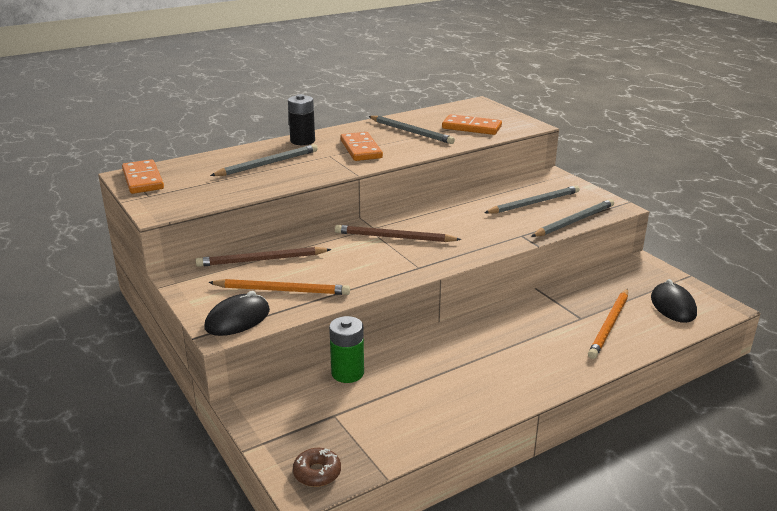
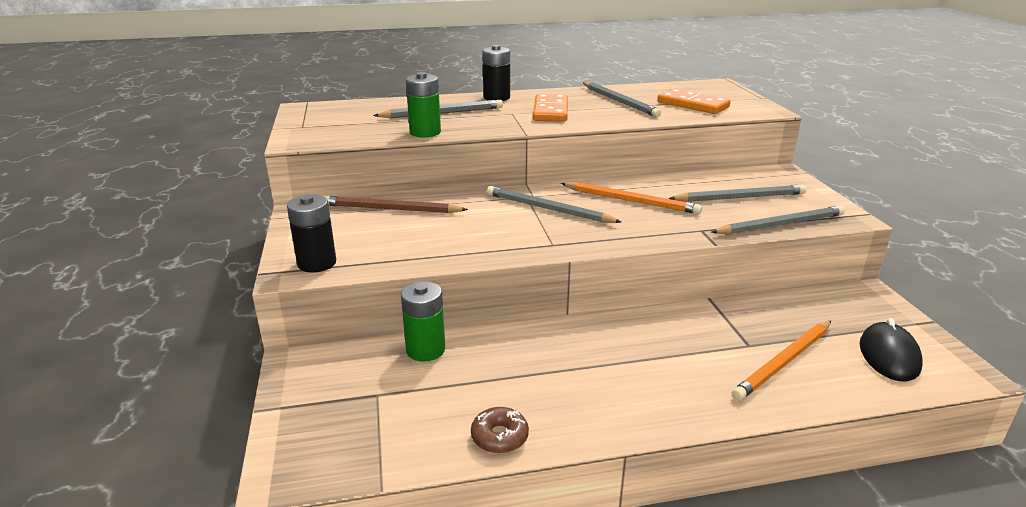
camera: 20 degrees right, 0 degrees up
(143, 179) = (312, 112): orange domino -> none
(237, 319) = (317, 263): black mouse -> black battery
(270, 186) = (425, 132): none -> green battery
(281, 290) = (385, 242): orange pencil -> orange pencil (630, 201)
(317, 473) = (309, 459): brown donut -> brown donut (499, 437)
(394, 237) = (548, 209): brown pencil -> grey pencil

